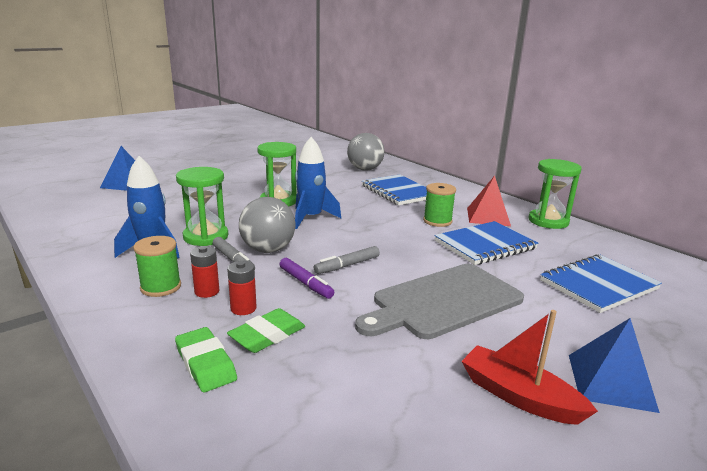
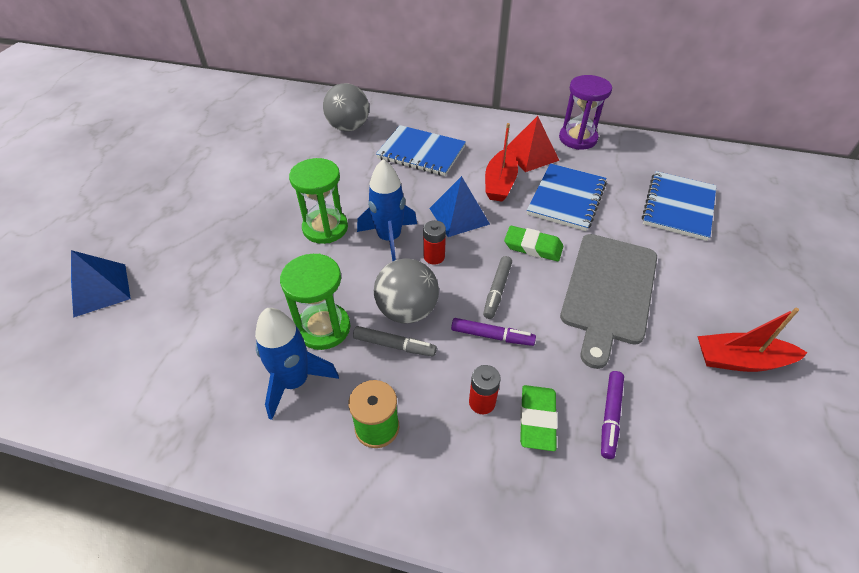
camera: 35 degrees left, 25 degrees up
(205, 363) = (532, 485): green eraser -> green eraser (533, 247)
(207, 291) = (425, 403): red battery -> red battery (434, 257)
(328, 363) = (610, 416): none -> purple marker
(437, 221) = (500, 183): green spool -> red boat
(548, 221) = (578, 138): green hourglass -> purple hourglass
(611, 382) = (768, 309): blue pyramid -> blue pyramid (459, 216)

